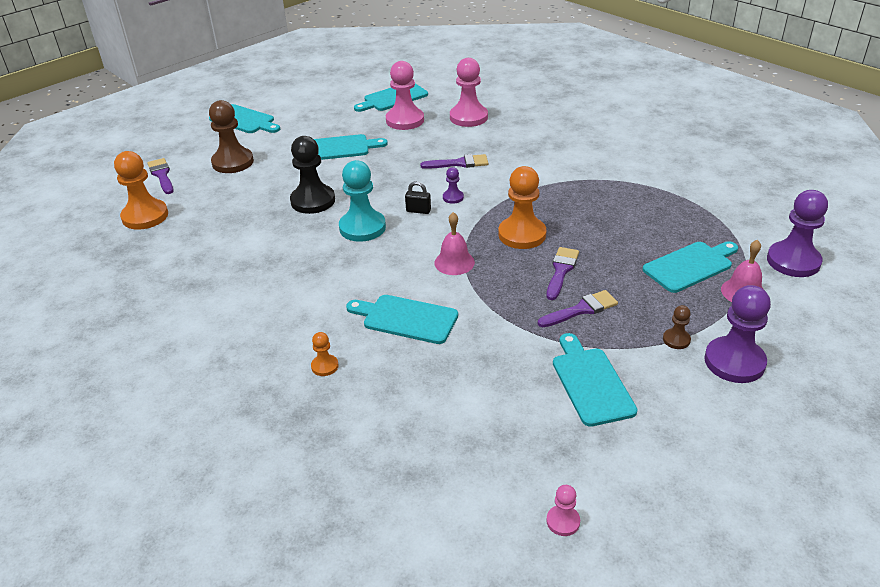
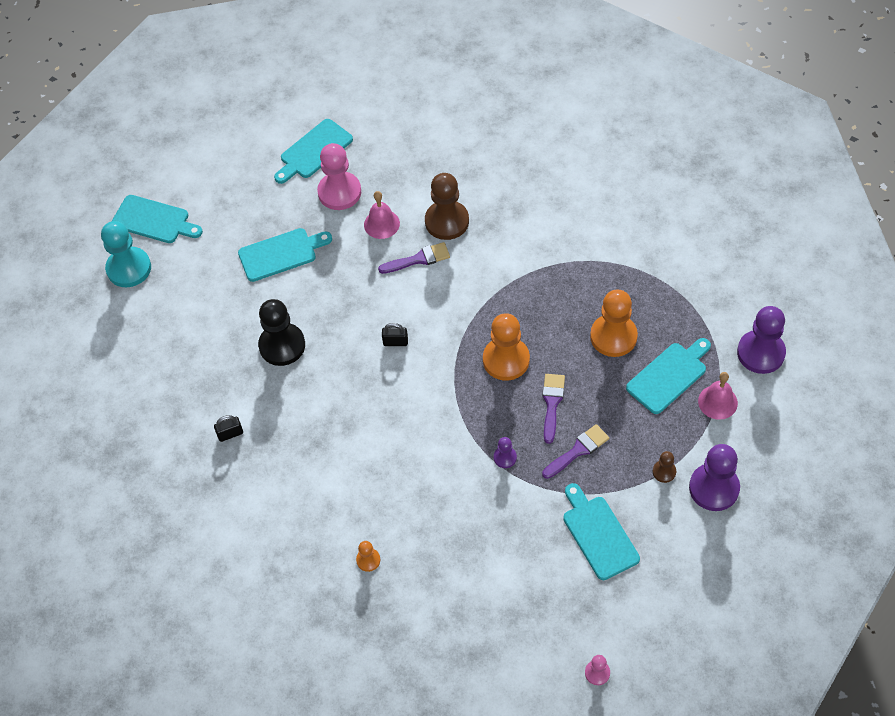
camera: 10 degrees left, 20 degrees up
(145, 216) = (114, 399): orange pawn -> orange pawn (613, 336)
(161, 175) = (101, 331): purple brush -> none
(233, 162) = (171, 297): brown pawn -> brown pawn (447, 221)
(235, 252) = (230, 434): none -> black padlock
(362, 227) = (346, 377): turquoise pawn -> turquoise pawn (129, 268)
(406, 318) = (424, 491): turquoise cutting board -> none
(453, 197) = (425, 315): purple pawn -> purple pawn (505, 457)
(454, 262) = (449, 410): pink bell -> pink bell (381, 224)
(468, 117) = (409, 175): pink pawn -> none

